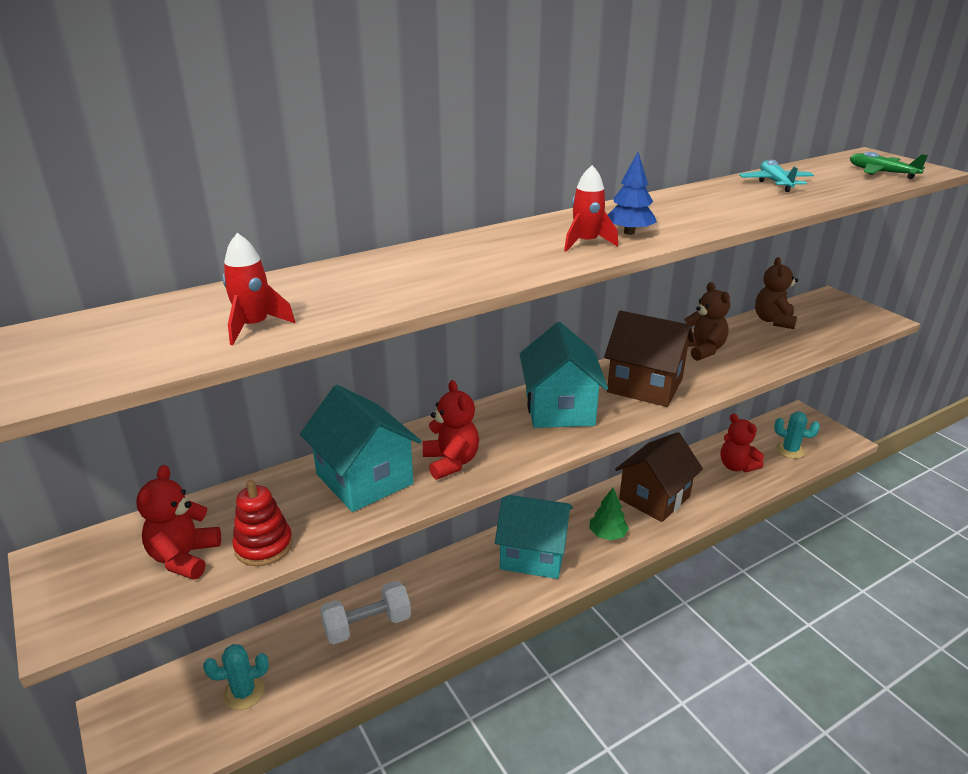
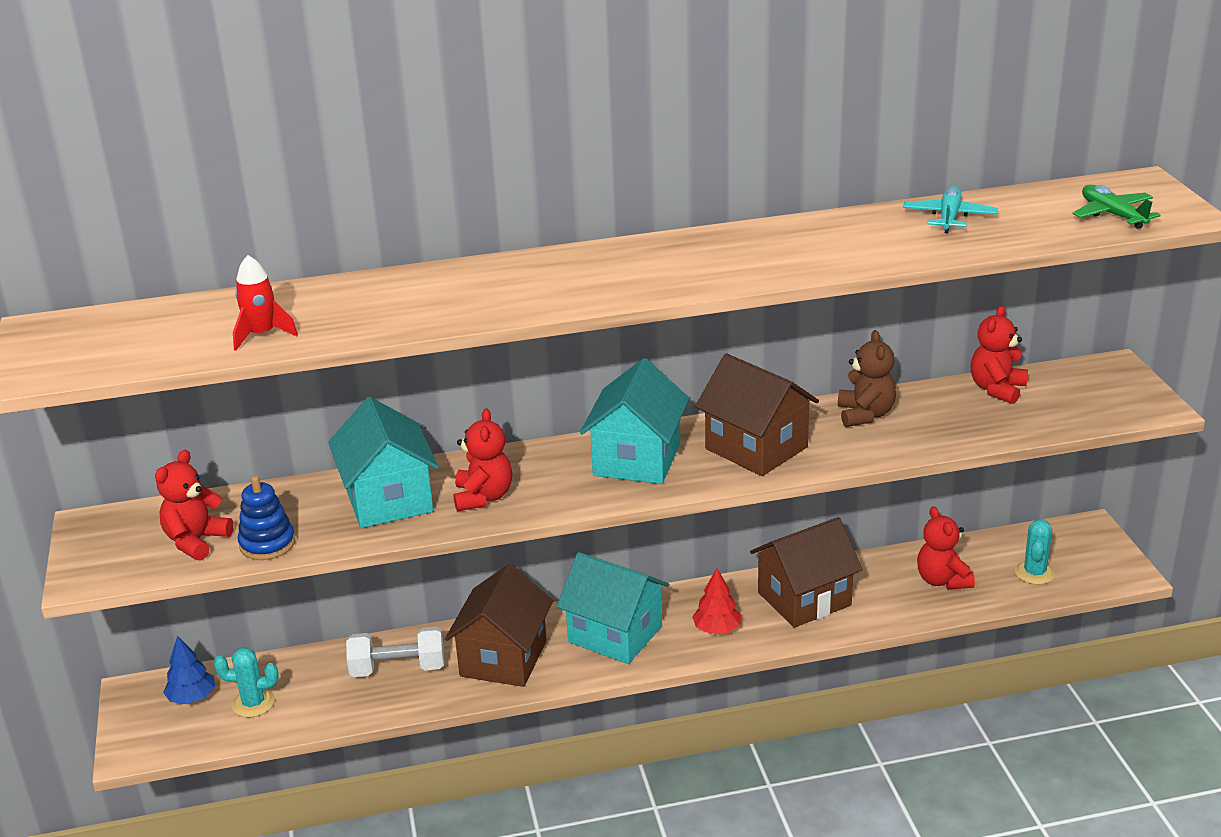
camera: 20 degrees right, 0 degrees up
(264, 546) = (267, 544): red stacking toy -> blue stacking toy
(454, 595) = (503, 658): none -> brown house
(586, 243) = (634, 280): red rocket -> none
(607, 534) = (717, 629): green tree -> red tree
(629, 232) = (694, 271): blue tree -> blue tree (192, 697)
(773, 321) = (997, 389): brown teddy bear -> red teddy bear
(790, 450) = (1034, 573): turquoise cactus -> turquoise cactus turned 60 degrees clockwise

